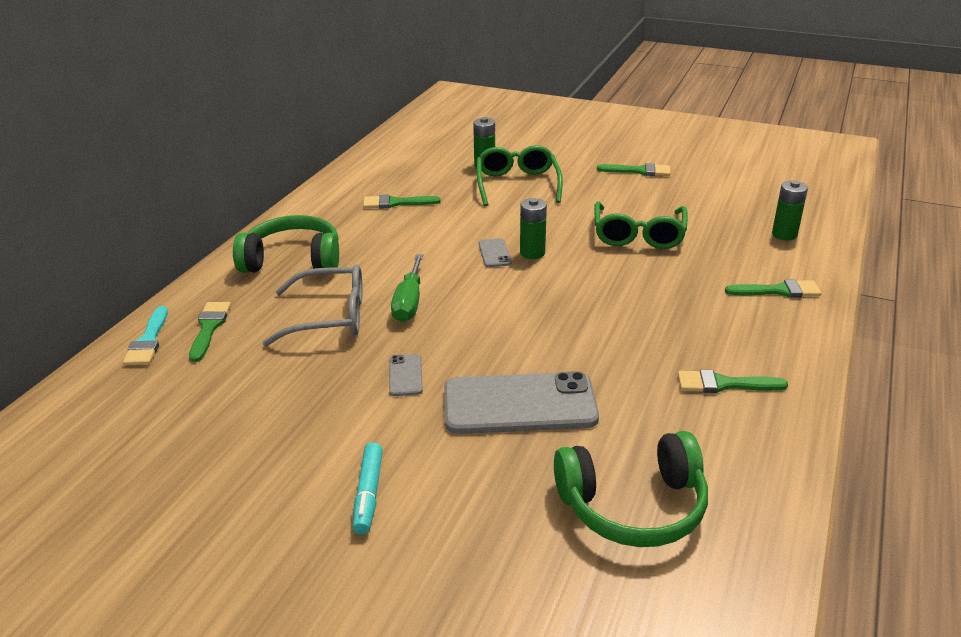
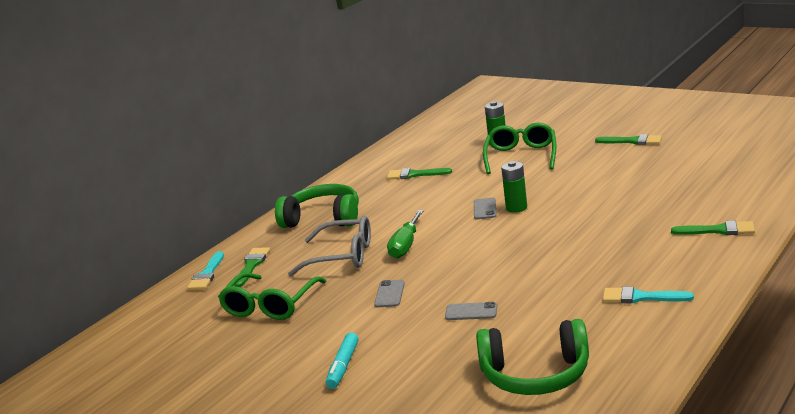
camera: 15 degrees right, 10 degrees down
(519, 404) = (471, 312): grey phone -> grey phone, size x0.43
(638, 235) = (612, 192): green glasses -> green glasses (270, 306)
(724, 384) = (640, 297): green brush -> turquoise brush
(784, 234) = (745, 187): green battery -> none

